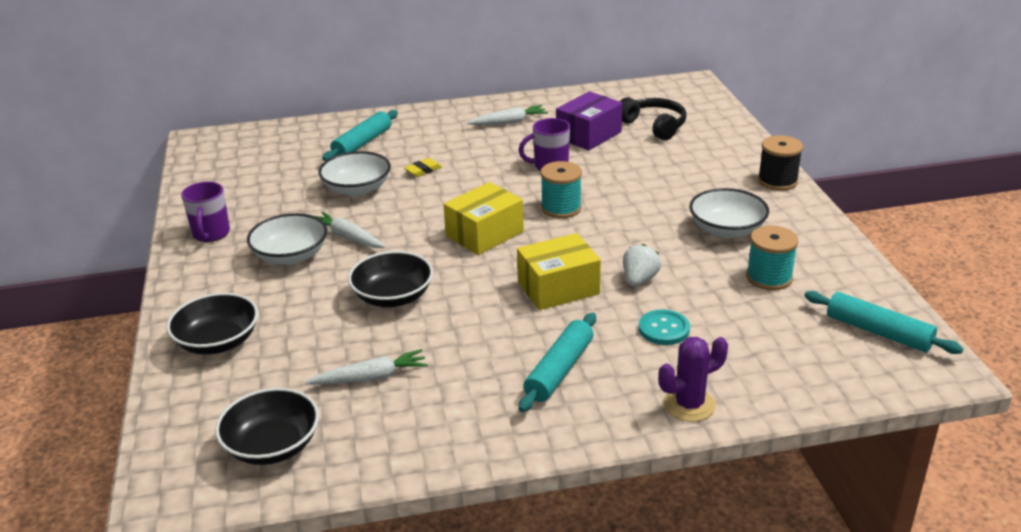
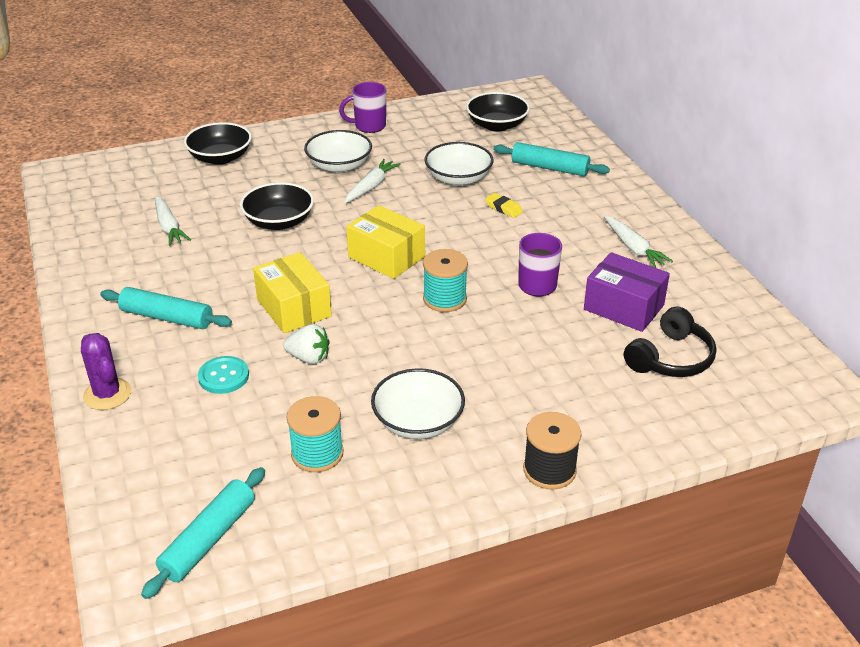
camera: 80 degrees right, 5 degrees up
(272, 446) = (98, 200): black bowl -> black bowl (497, 125)

